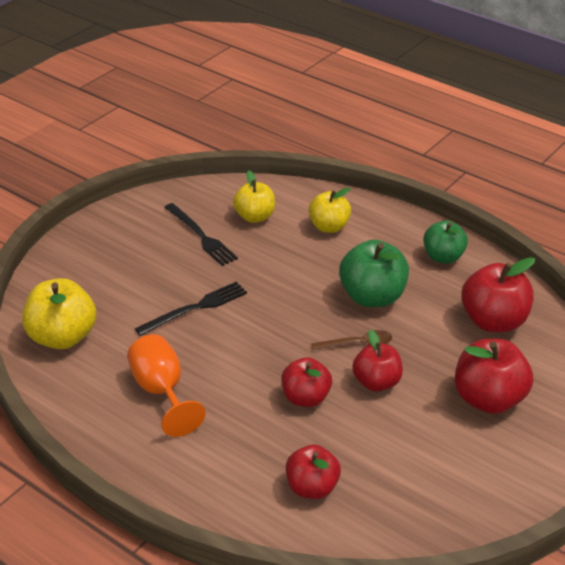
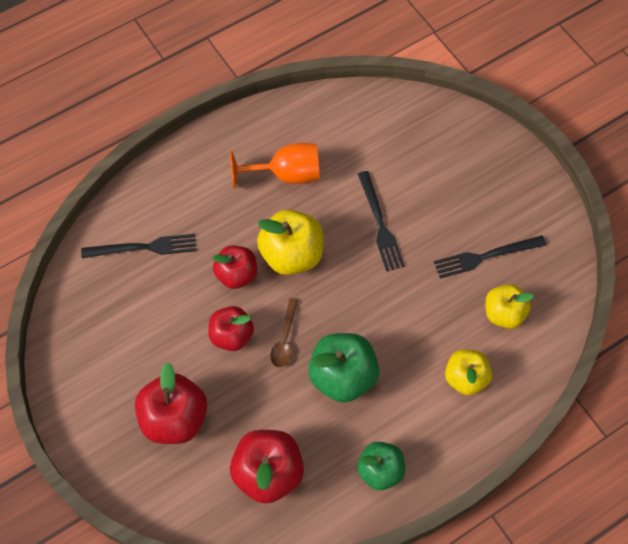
camera: 110 degrees right, 25 degrees up
(62, 337) = (378, 120): yellow apple -> yellow apple (292, 255)
(312, 487) = (144, 247): red apple -> black fork

